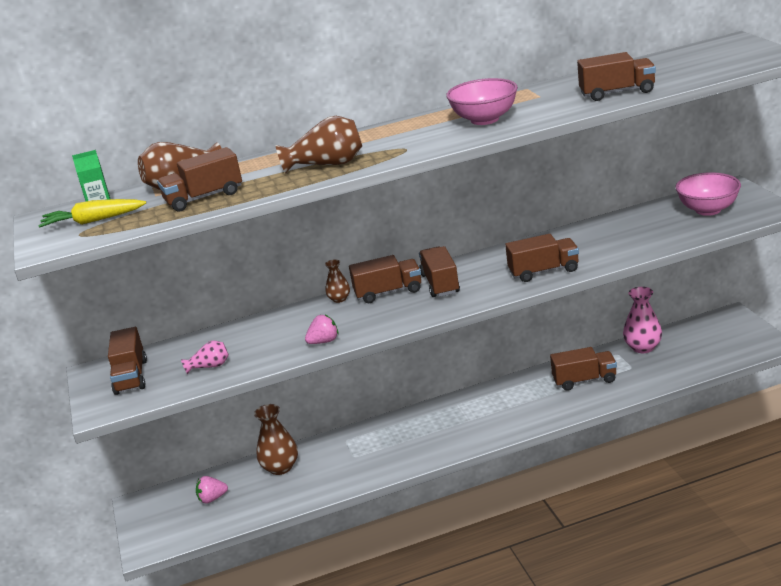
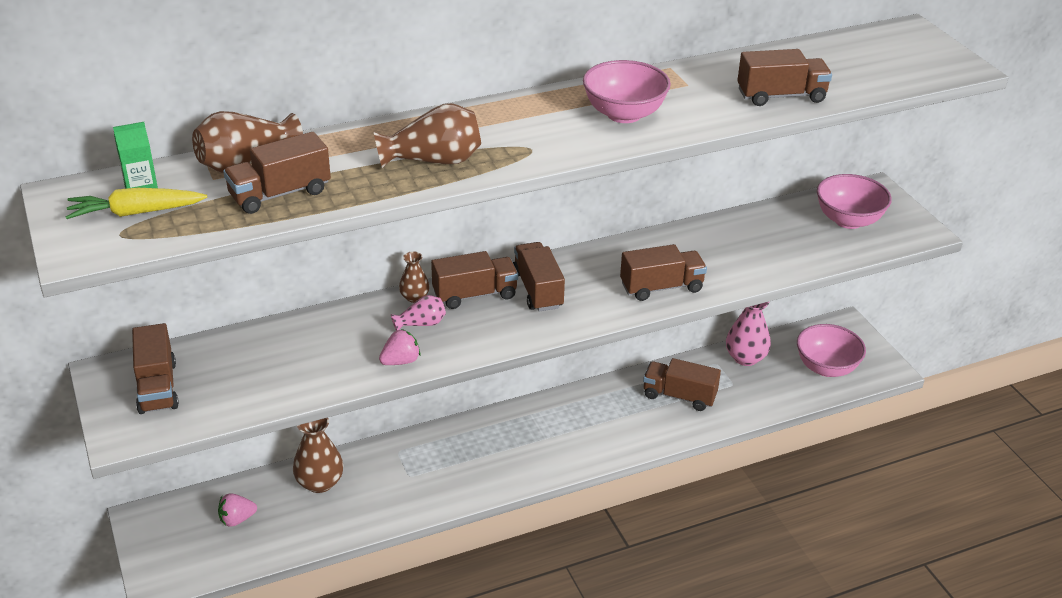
camera: 10 degrees left, 10 degrees up
(210, 366) = (259, 383): pink vase -> pink vase (421, 324)
(584, 380) = (679, 396): brown truck -> brown truck turned 150 degrees counterclockwise
(714, 348) = (826, 368): none -> pink bowl

